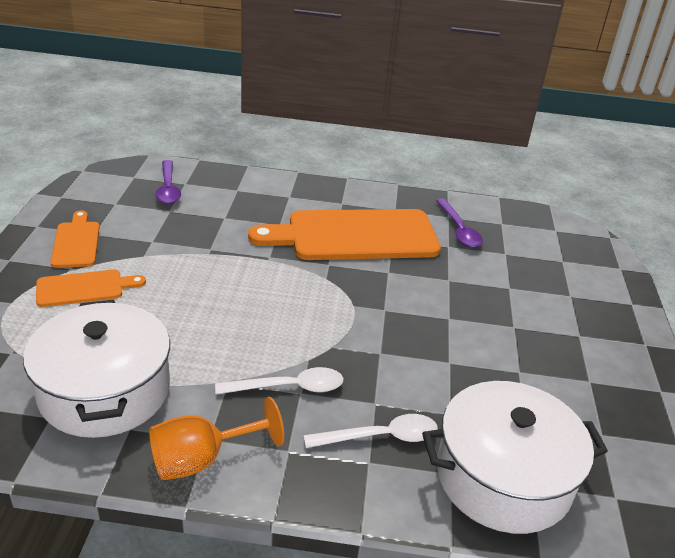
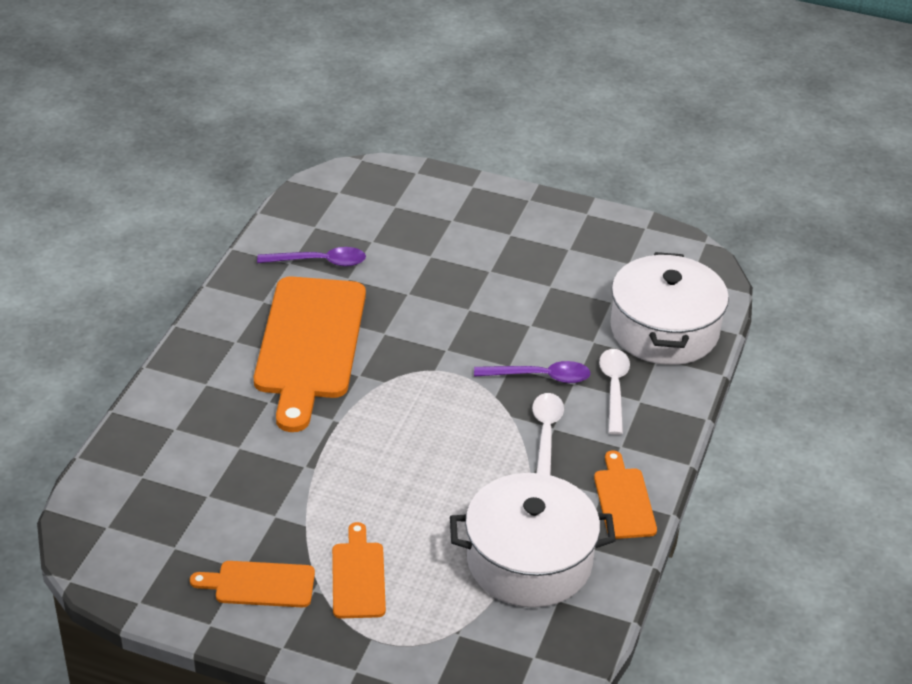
camera: 75 degrees left, 5 degrees up
(168, 188) = (151, 493): purple spoon -> purple spoon (540, 377)
(202, 459) = (623, 500): orange goblet -> orange cutting board

